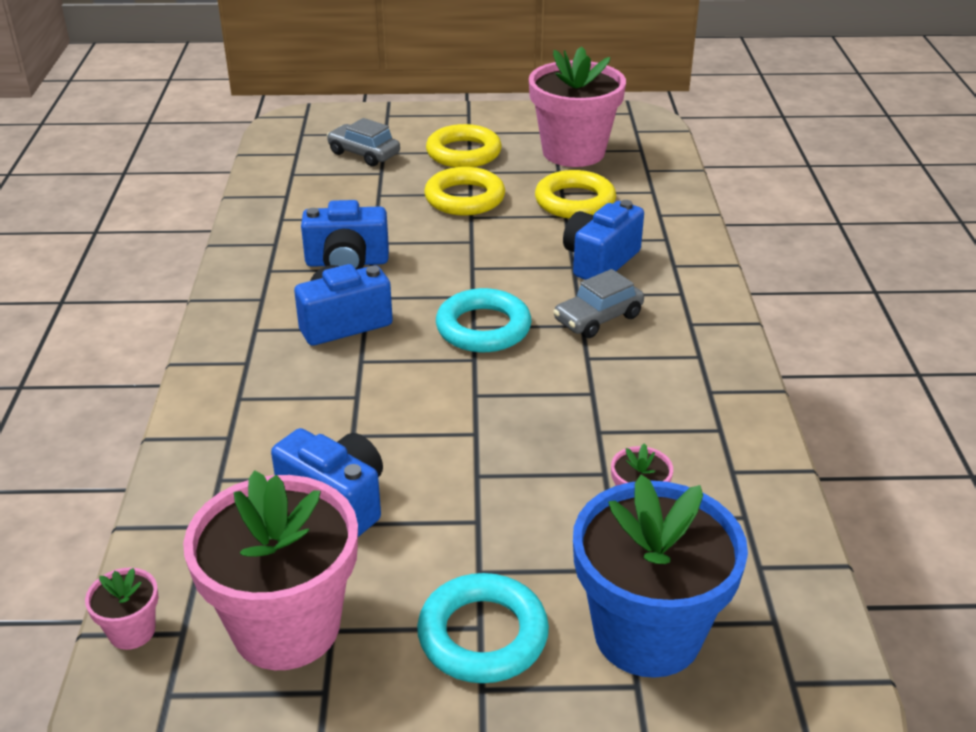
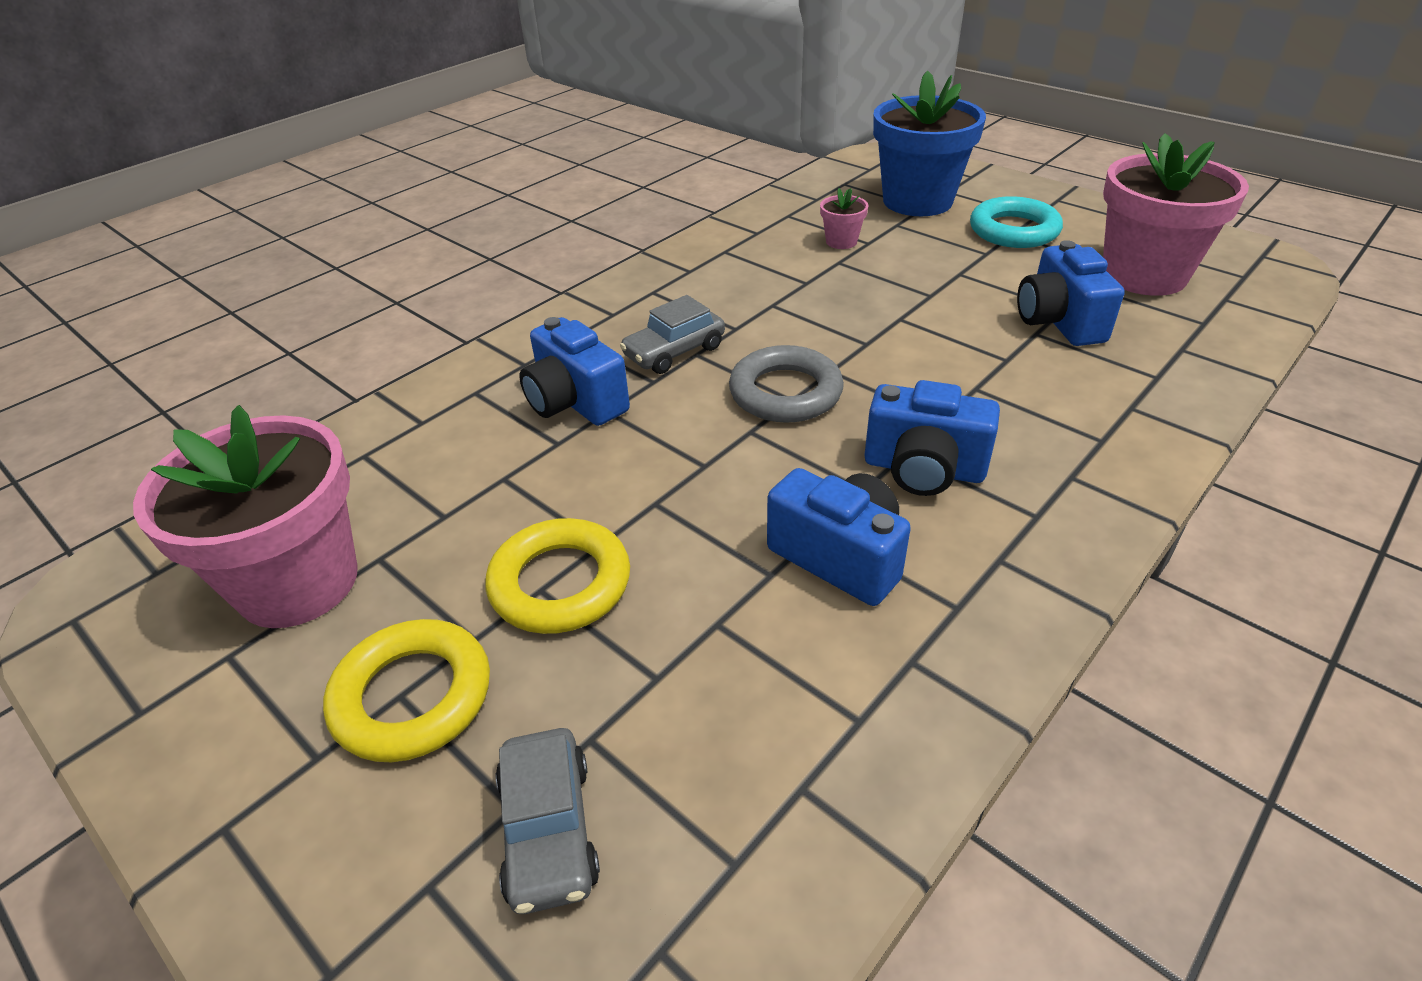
camera: 135 degrees left, 5 degrees up
(132, 631) = (1267, 312): pink flower pot -> none
(483, 328) = (785, 392): turquoise ring -> grey ring
(575, 201) = (458, 491): yellow ring -> none
(598, 318) = (674, 351): grey car -> grey car turned 135 degrees clockwise
(600, 261) = (575, 402): blue camera -> blue camera turned 60 degrees clockwise

